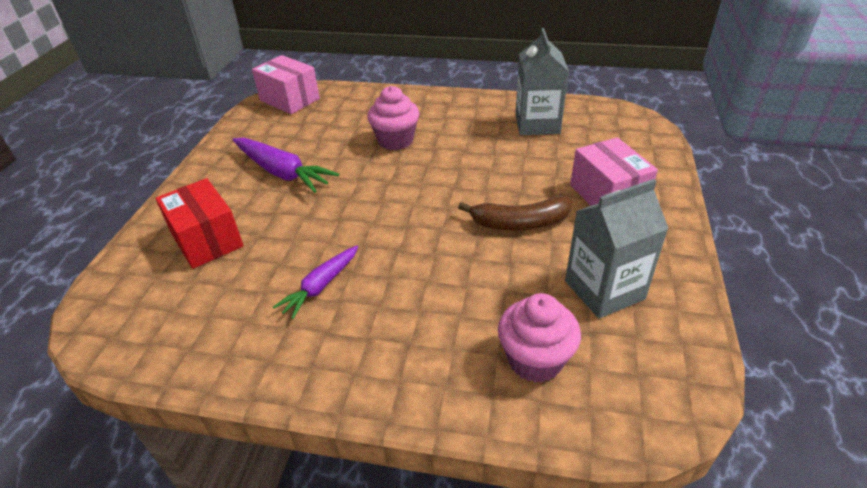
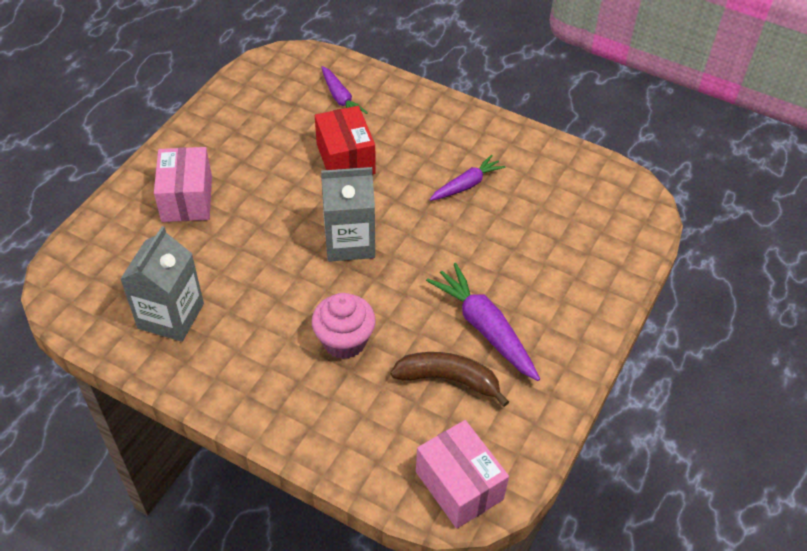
camera: 165 degrees left, 10 degrees up
(207, 240) = (562, 258): red box -> red box (345, 159)
(520, 223) = (282, 194): brown banana -> brown banana (448, 379)
(535, 360) = (340, 98): pink cupcake -> purple carrot
(604, 290) = (263, 125): grey carton -> grey carton (349, 242)

